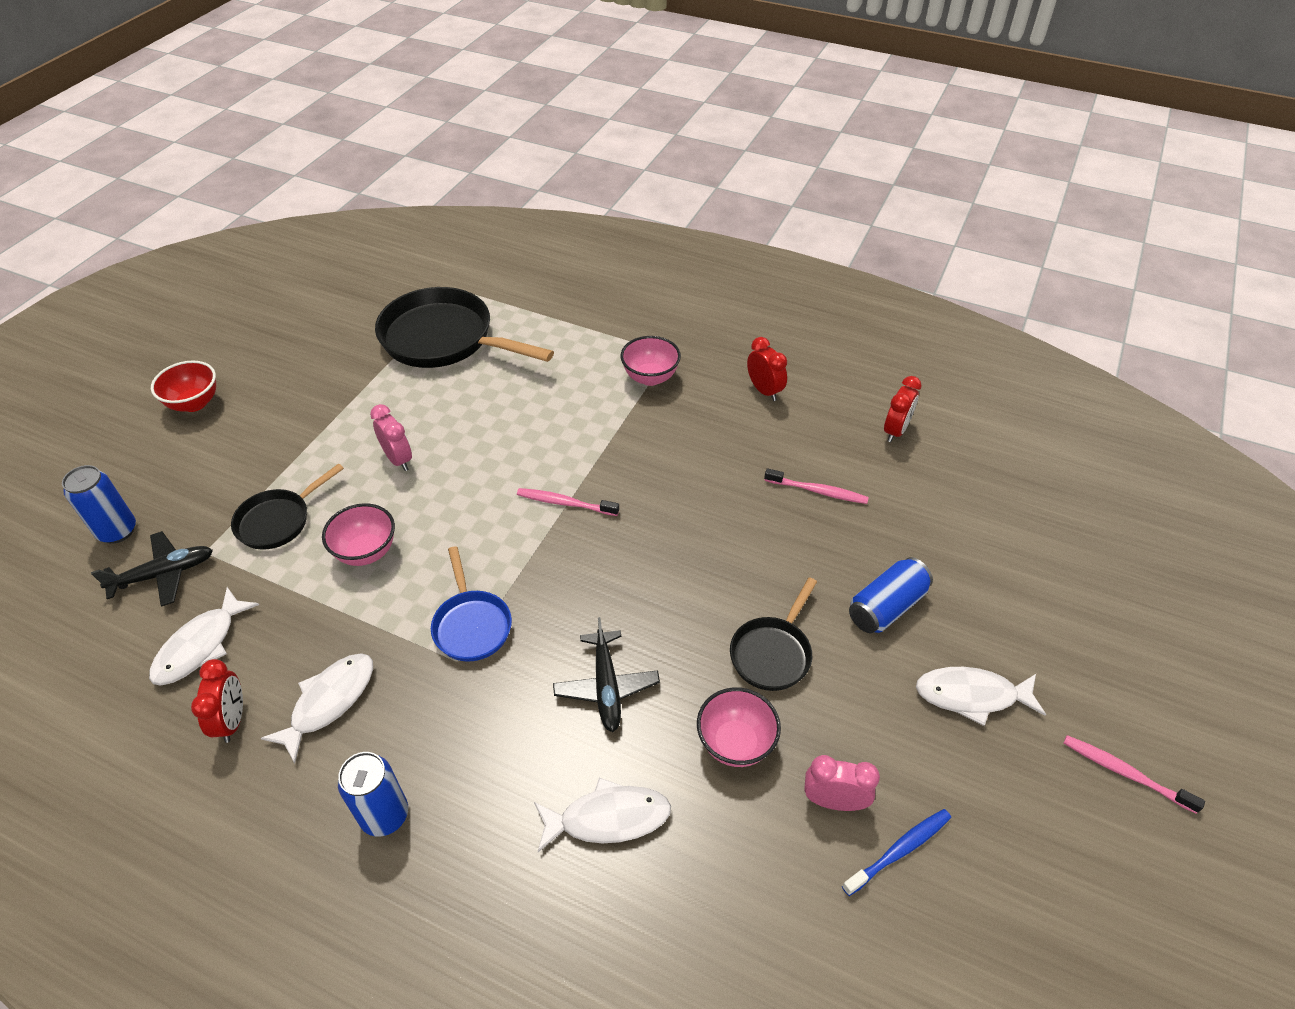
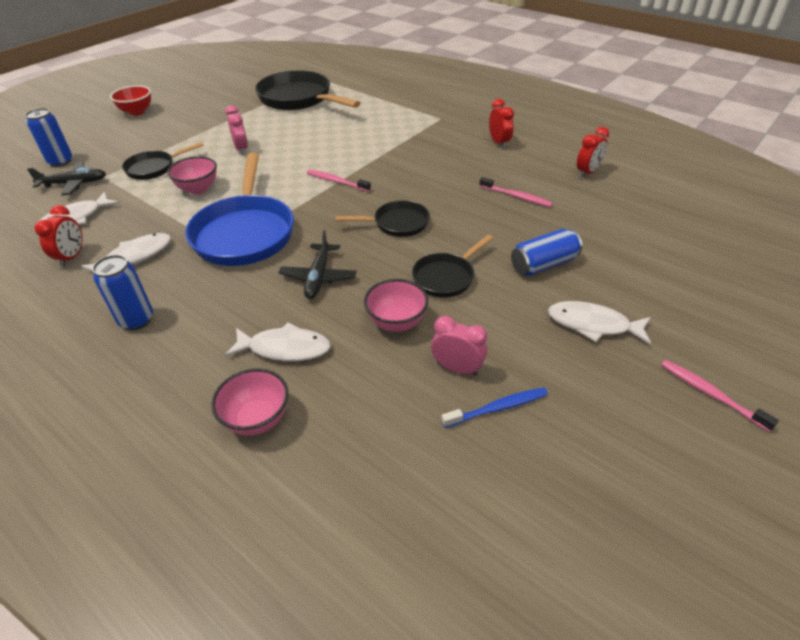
camera: 15 degrees right, 5 degrees down
(471, 625) = (245, 232): blue pan -> blue pan, size x1.86
(650, 377) = (422, 128): pink bowl -> pink bowl (257, 419)
(677, 569) = (397, 223): none -> black pan

